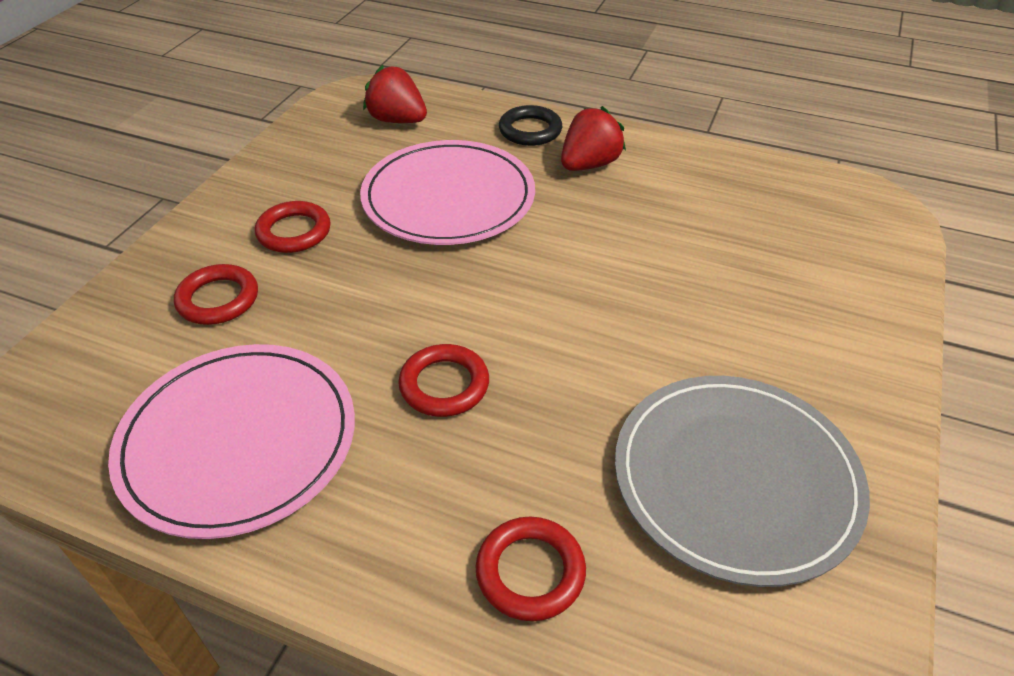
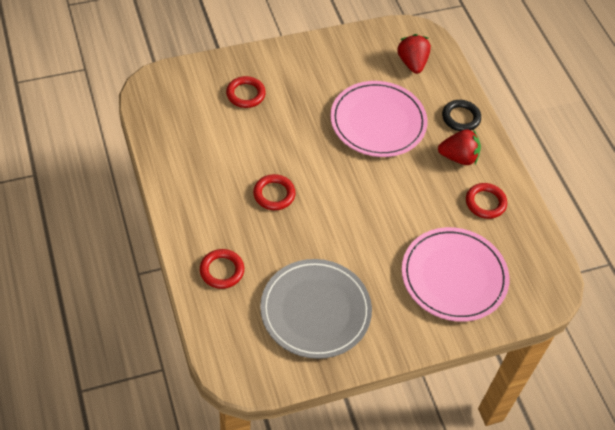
camera: 45 degrees right, 10 degrees up
(238, 441) = (195, 154): pink plate -> pink plate (454, 276)
(294, 232) = (303, 87): red ring -> red ring (485, 203)

